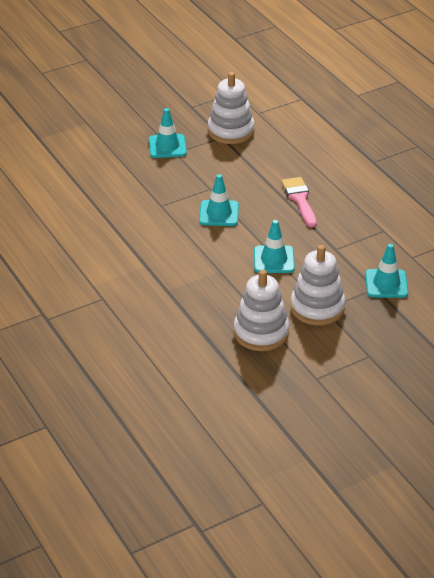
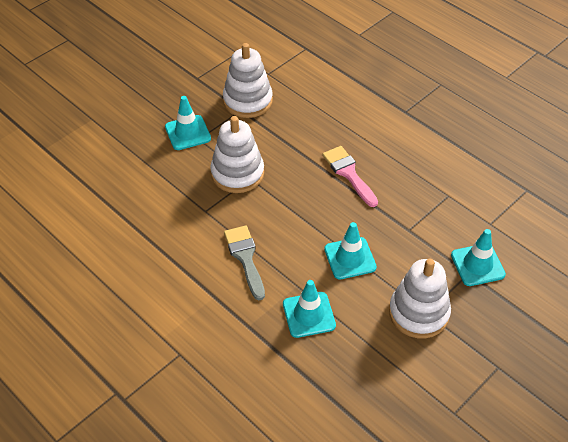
camera: 15 degrees left, 10 degrees up
(182, 244) = (245, 258): none -> grey brush
(219, 213) = (271, 209): turquoise traffic cone -> turquoise traffic cone (309, 315)
(261, 332) = (371, 362): white stacking toy -> white stacking toy (237, 173)

